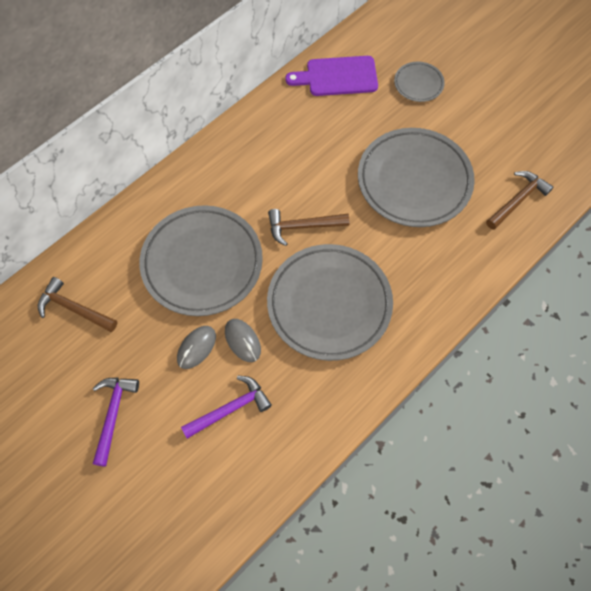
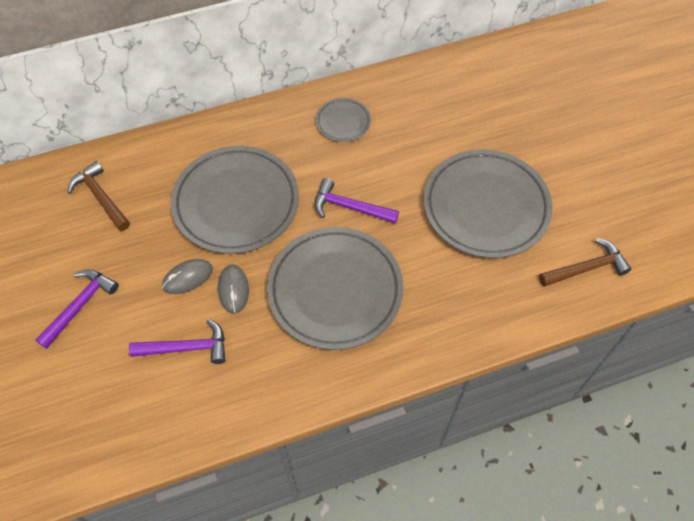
camera: 25 degrees right, 5 degrees down
(302, 226) = (350, 207): brown hammer -> purple hammer
(337, 77) = (461, 81): purple cutting board -> none
(418, 84) = (541, 116): grey plate -> grey plate (343, 122)

